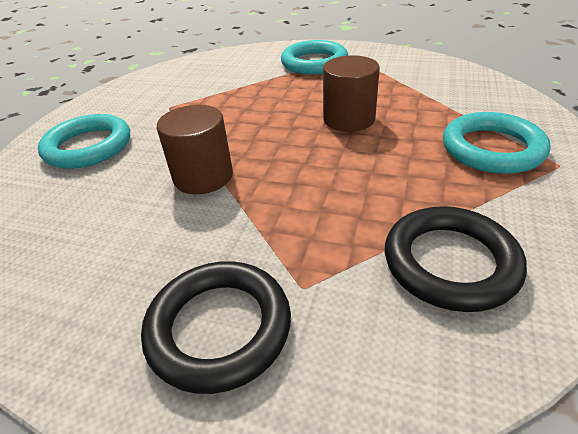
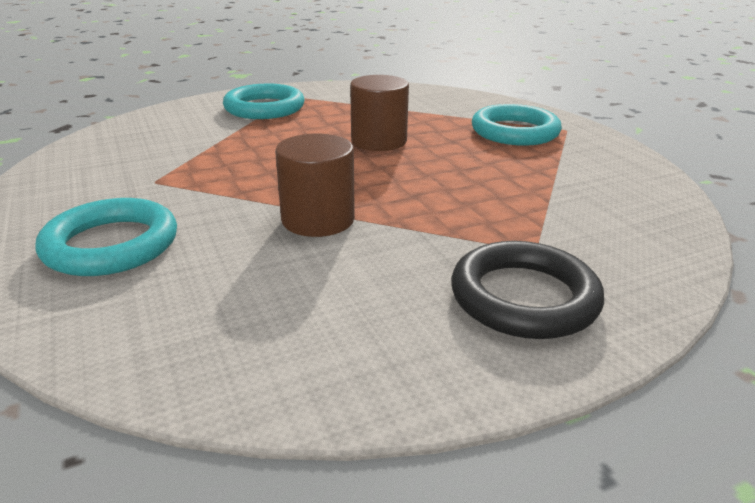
camera: 45 degrees left, 10 degrees down
(450, 262) = (593, 199): black ring -> none

